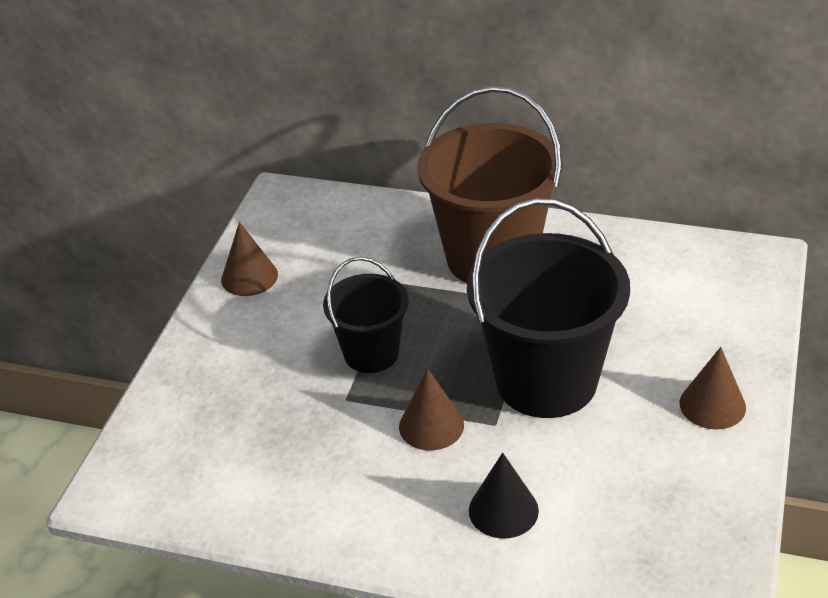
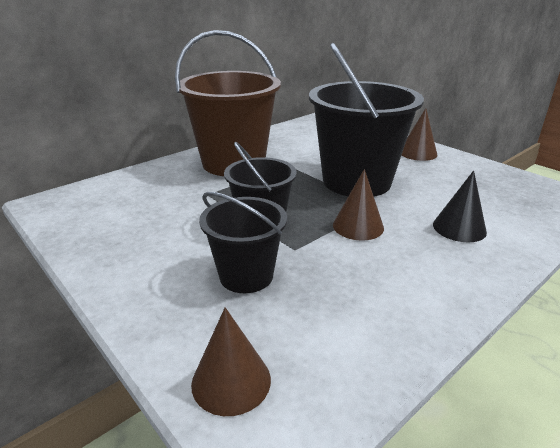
camera: 60 degrees left, 10 degrees down
(249, 277) = (102, 244): brown cone -> brown cone (231, 381)
(276, 389) = (246, 276): none -> black bucket

